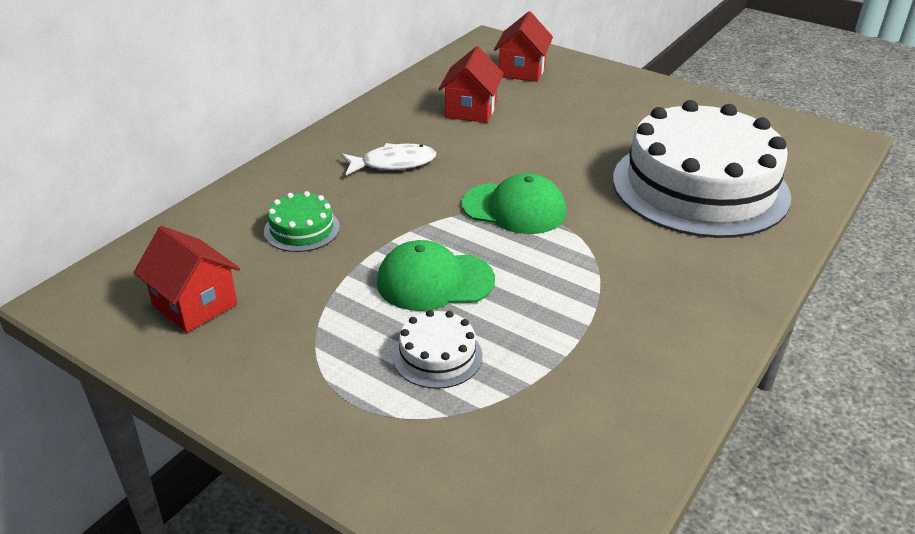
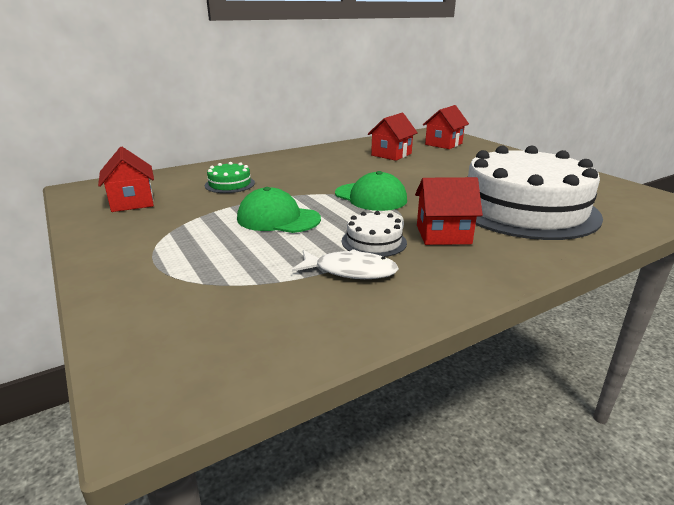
camera: 25 degrees right, 10 degrees down
(393, 163) = (317, 168): white fish -> white fish (350, 271)
(437, 356) = (235, 252): white cake -> white cake (374, 242)
(645, 256) = (443, 234): none -> red house

